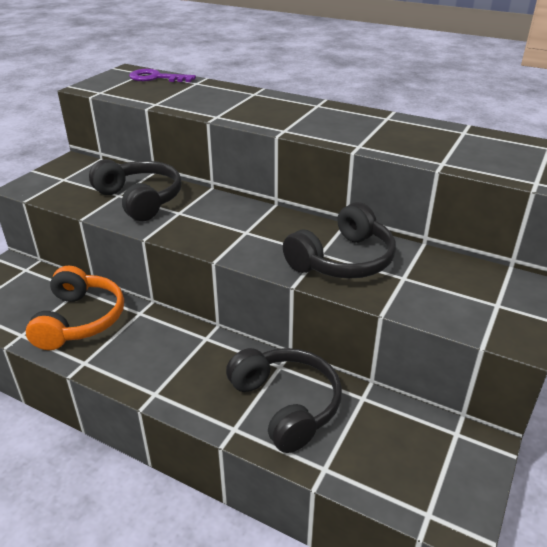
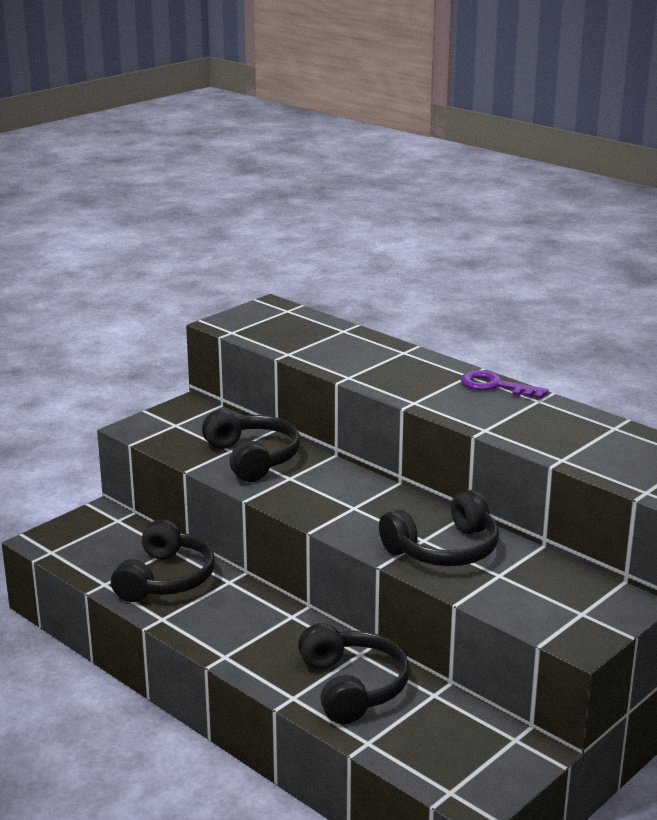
camera: 15 degrees right, 10 degrees down
(79, 320) = (165, 579): orange headphones -> black headphones
(156, 78) = (300, 319): purple key -> purple key (495, 386)

